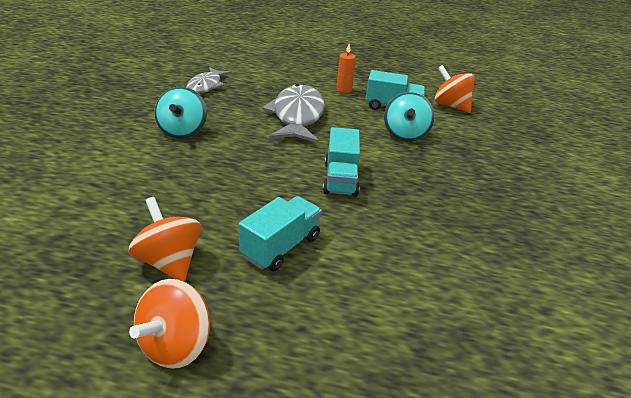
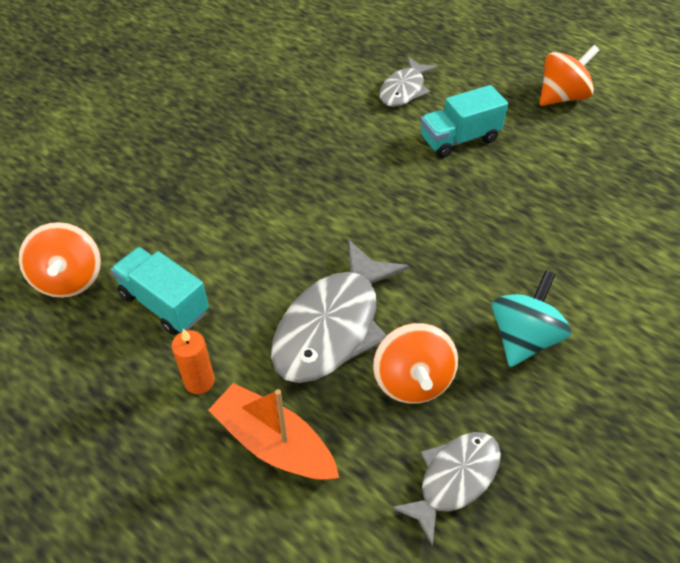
camera: 150 degrees left, 15 degrees up
(169, 262) = (561, 153): orange spinning top -> orange spinning top (412, 381)
(293, 81) = (274, 443): none -> orange boat
(340, 179) = (354, 192): turquoise truck -> none
(373, 289) = (404, 90): none -> grey fish
(405, 135) = (210, 238): turquoise spinning top -> none

